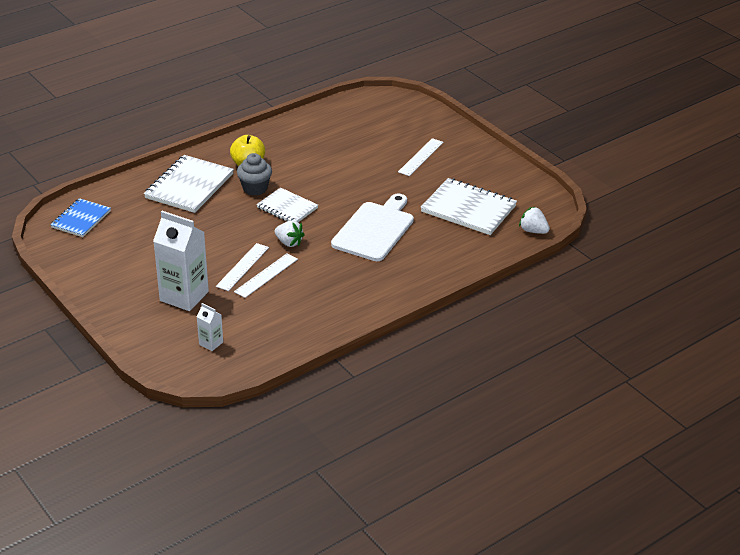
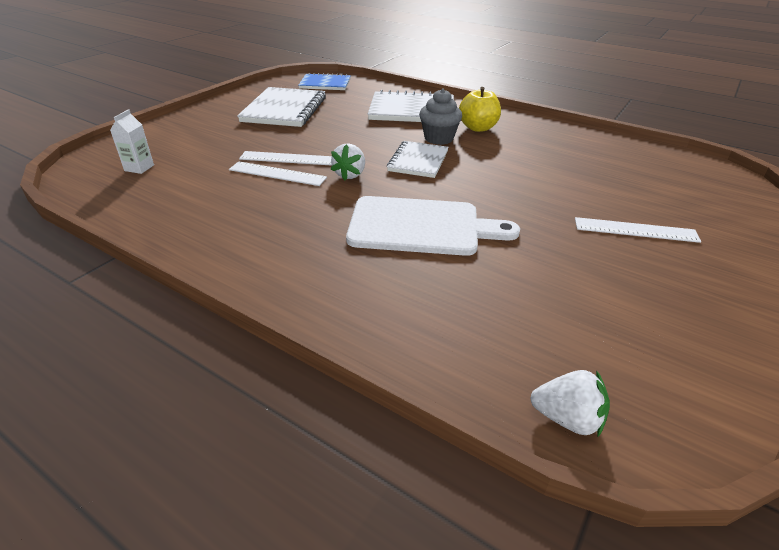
camera: 70 degrees right, 0 degrees up
(184, 296) = (223, 141): white carton -> none
(468, 209) = (553, 306): white notebook -> white notebook (284, 110)
(533, 231) = (567, 418): white strawberry -> white strawberry turned 90 degrees clockwise

